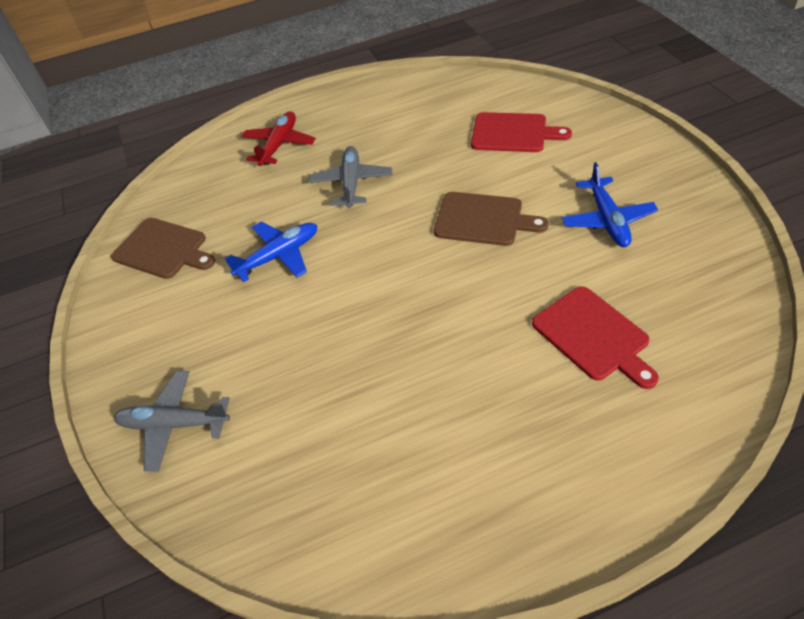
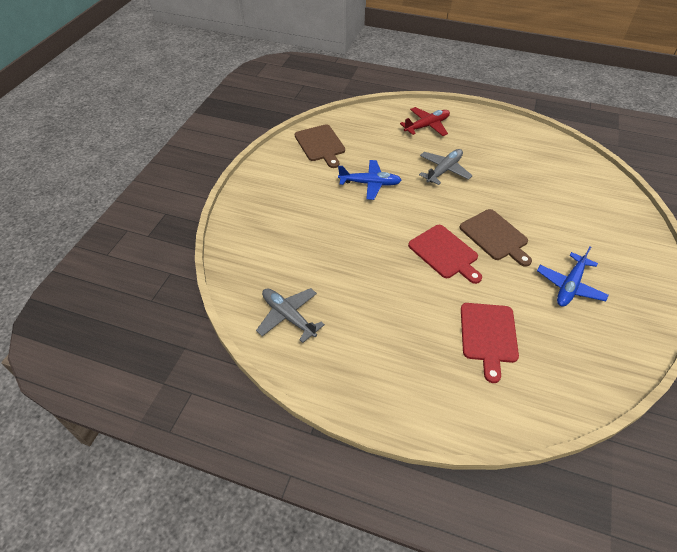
camera: 35 degrees right, 0 degrees up
(174, 424) = (254, 227): grey plane -> grey plane (288, 316)
(513, 133) = (569, 201): red cutting board -> red cutting board (445, 253)

